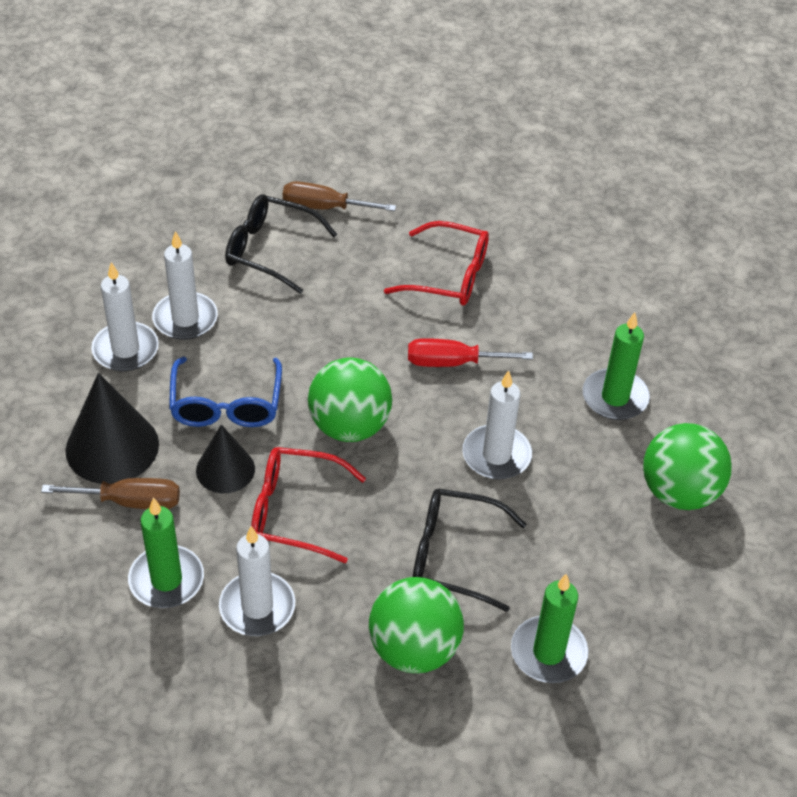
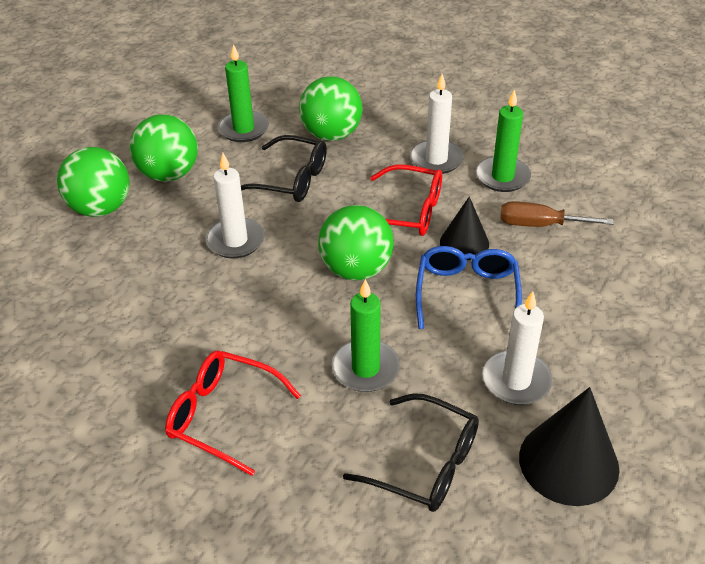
camera: 170 degrees left, 5 degrees down
(112, 447) = (564, 265): black cone -> black cone (568, 462)
(125, 350) = (572, 351): white candle -> none
(324, 207) = (353, 528): brown screwdriver -> none
(452, 362) = (248, 319): red screwdriver -> none
(615, 397) = (111, 280): green candle -> green candle (365, 368)
(619, 554) = (169, 174): none -> green ball

